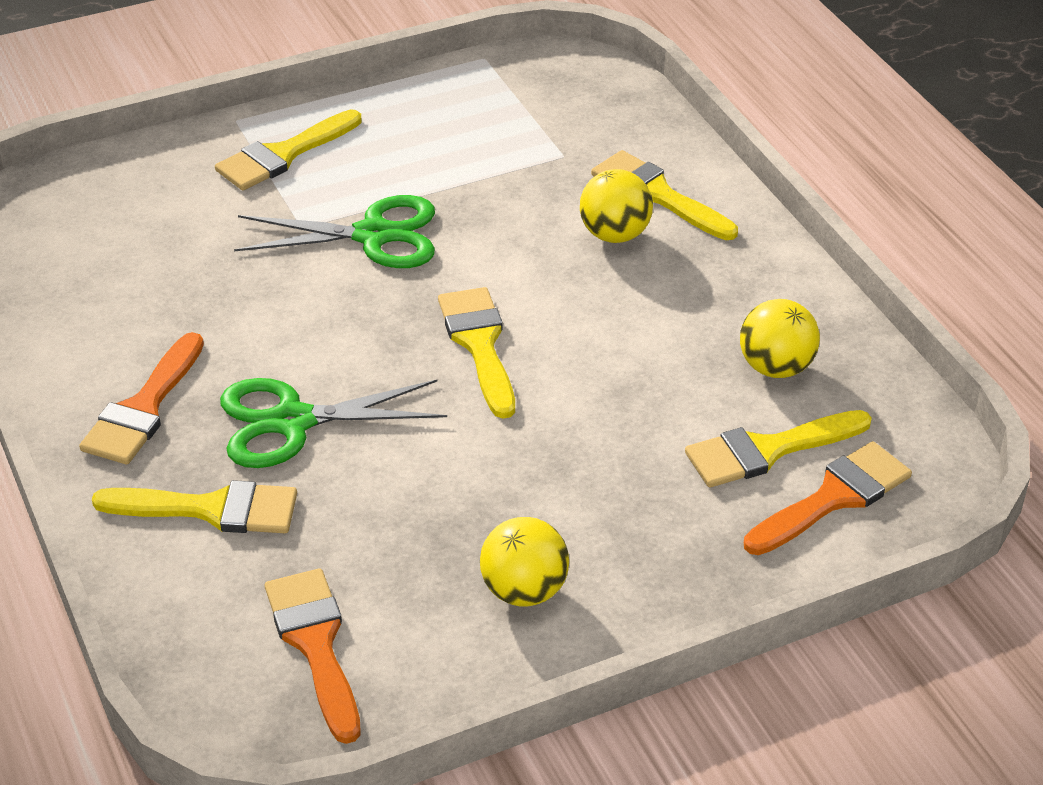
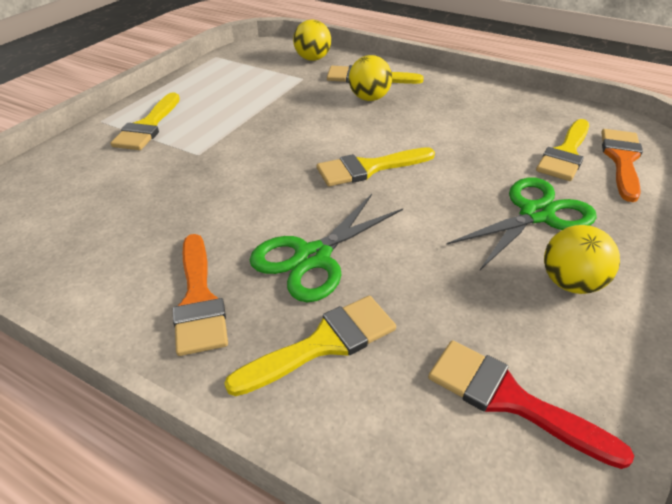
camera: 35 degrees left, 0 degrees up
(315, 644) = (509, 399): orange brush -> red brush
(373, 235) = (245, 143): green scissors -> green scissors (536, 214)
(479, 344) = (368, 168): yellow brush -> yellow brush turned 60 degrees counterclockwise
(775, 367) = (515, 120): yellow ball -> yellow ball (312, 59)

